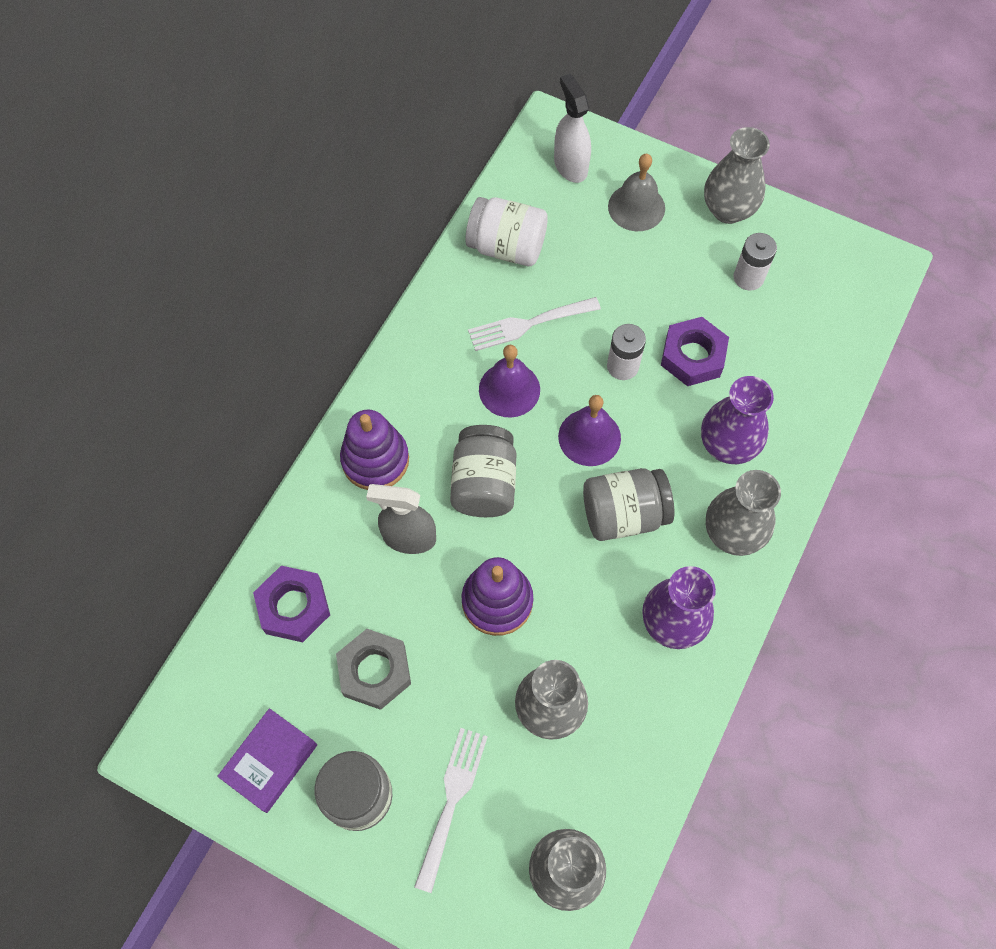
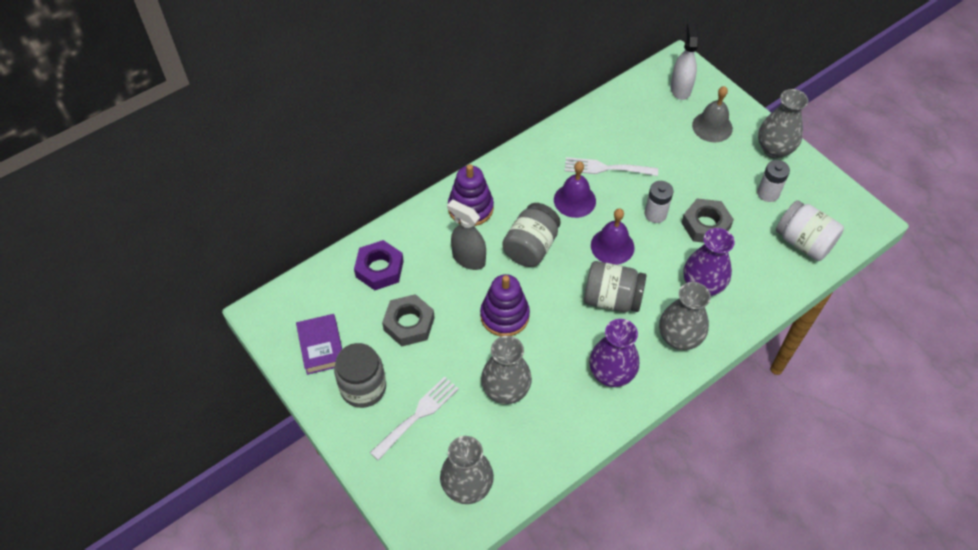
camera: 25 degrees right, 10 degrees down
(270, 761) = (321, 347): purple book -> purple book turned 75 degrees counterclockwise
(507, 247) = (615, 120): white jar -> white jar (803, 242)
(692, 356) = (705, 225): purple nut -> grey nut

